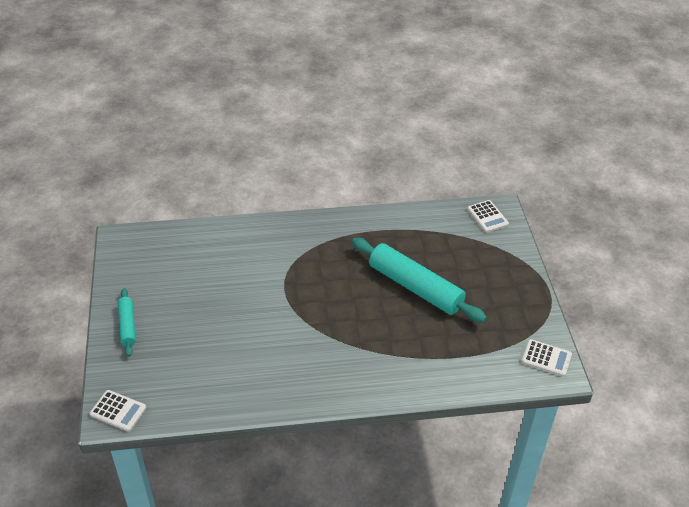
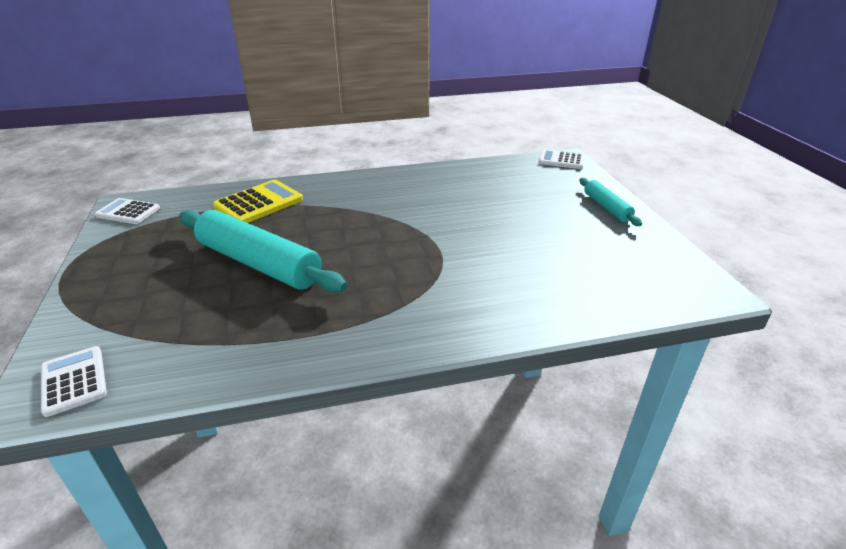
camera: 175 degrees right, 10 degrees down
(434, 360) = (259, 203): none -> yellow calculator

